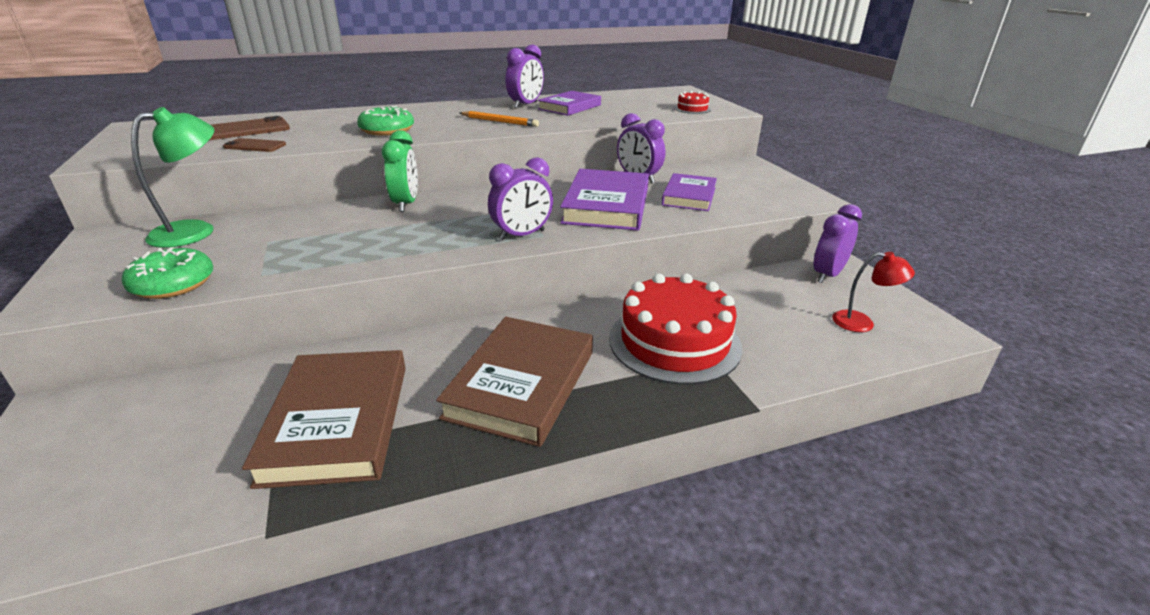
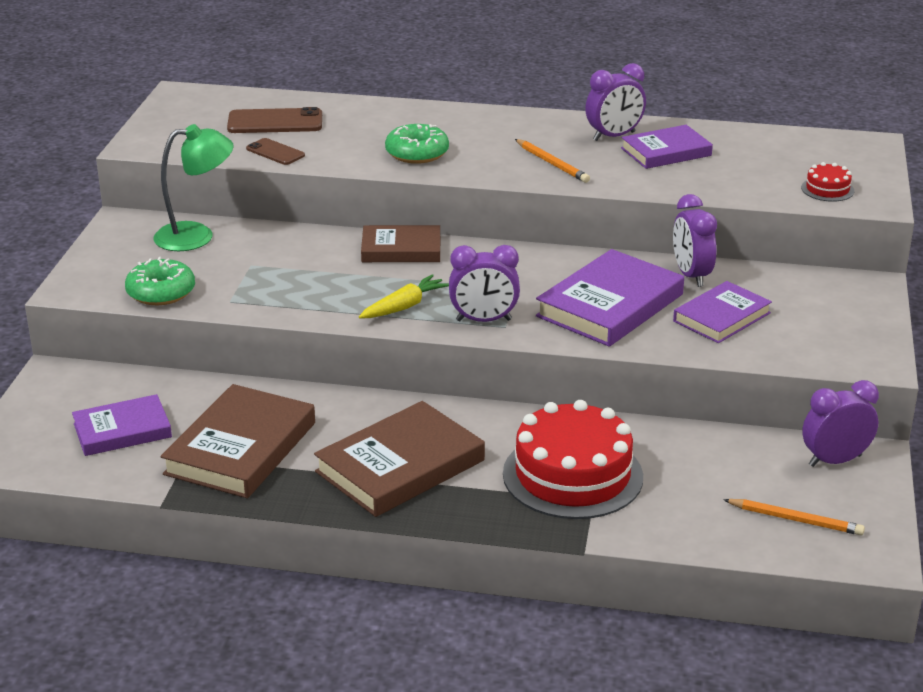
camera: 30 degrees right, 0 degrees up
(171, 449) = (122, 430): none -> purple book
(406, 204) = (401, 249): green clock -> brown book
(444, 241) = (404, 306): none -> yellow carrot
(862, 323) = (796, 520): red lamp -> orange pencil

